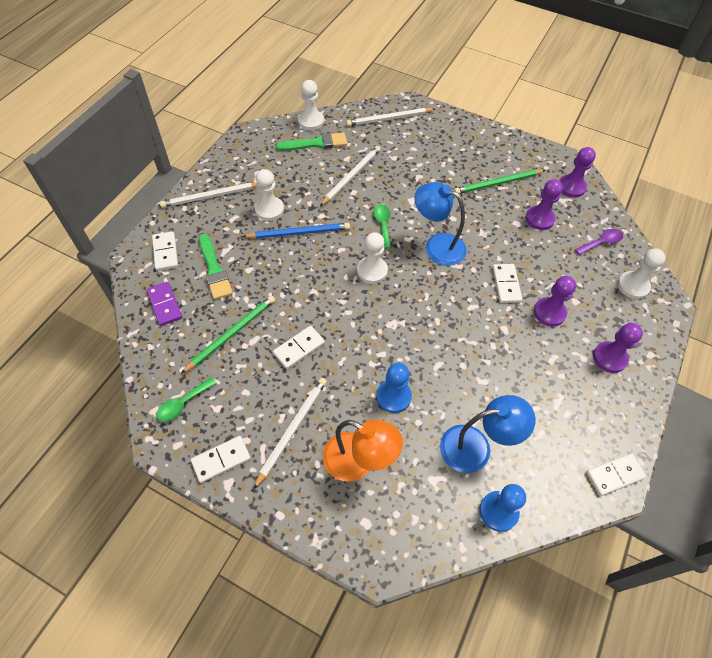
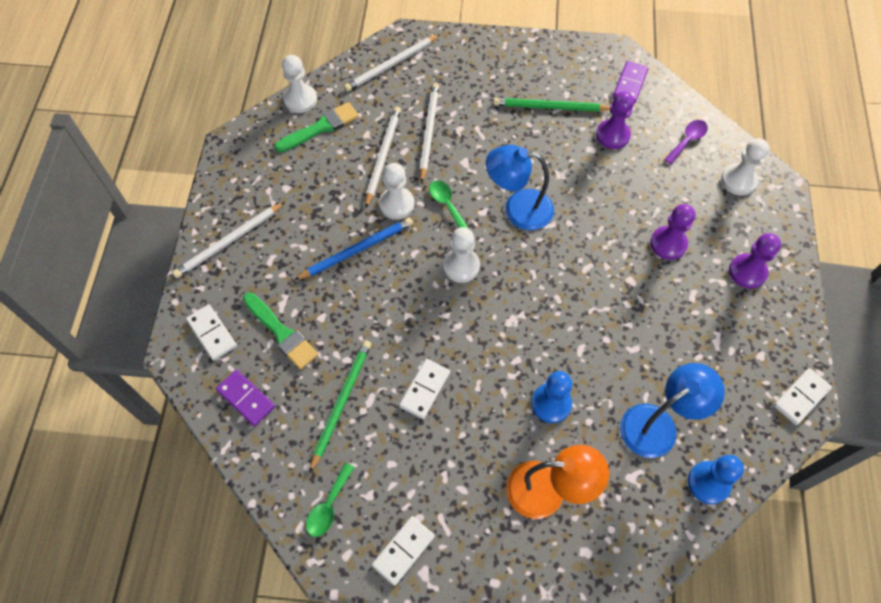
camera: 20 degrees left, 5 degrees up
(269, 209) = (308, 233): white pawn -> white pawn (396, 204)
(292, 430) = (463, 485): white pencil -> white pencil (429, 132)
(497, 183) = (550, 107): green pencil -> green pencil turned 45 degrees clockwise
(506, 284) = (611, 228): white domino -> none
(571, 187) = (630, 84): purple pawn -> purple domino

